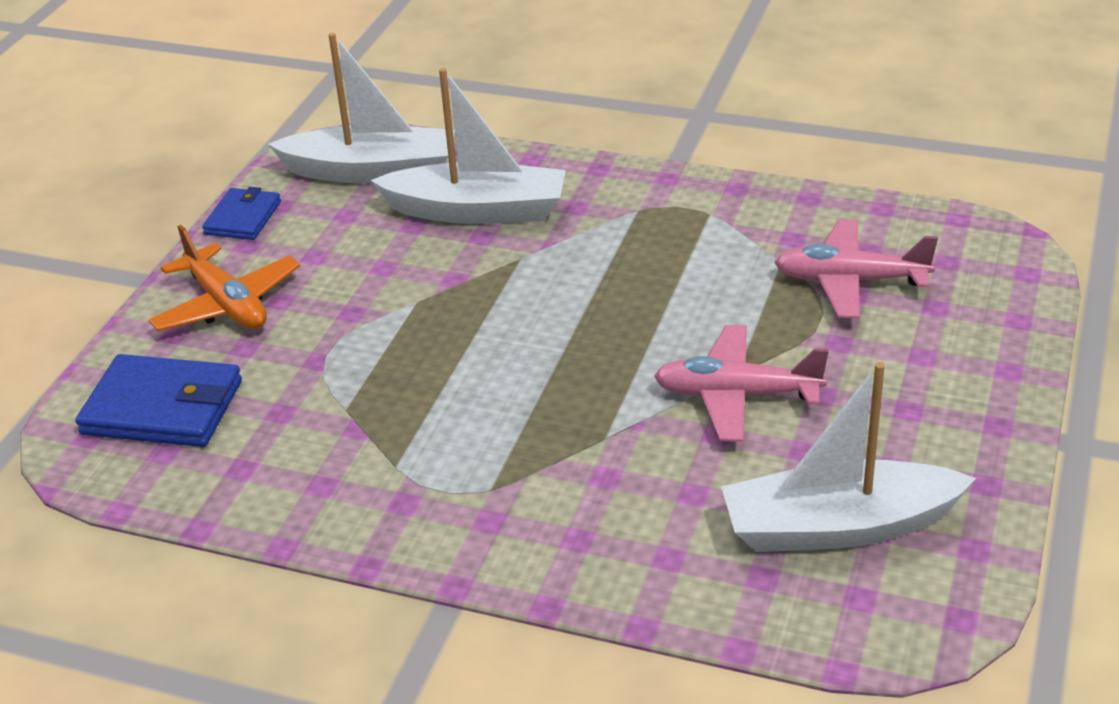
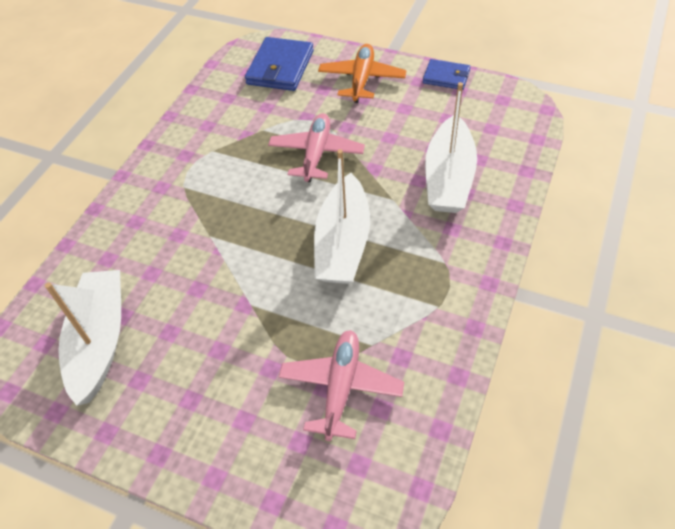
camera: 95 degrees right, 15 degrees up
(227, 304) = (362, 79): orange plane -> orange plane turned 135 degrees clockwise
(372, 171) = (498, 126): white boat -> white boat (343, 243)
(736, 395) = (229, 302): pink plane -> pink plane (316, 153)

